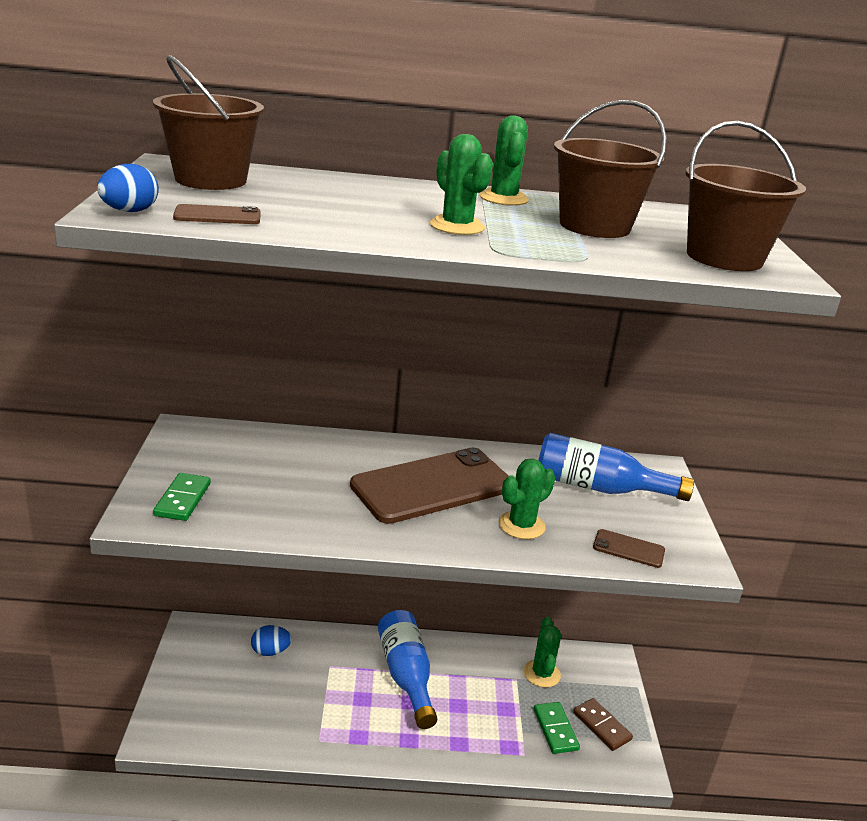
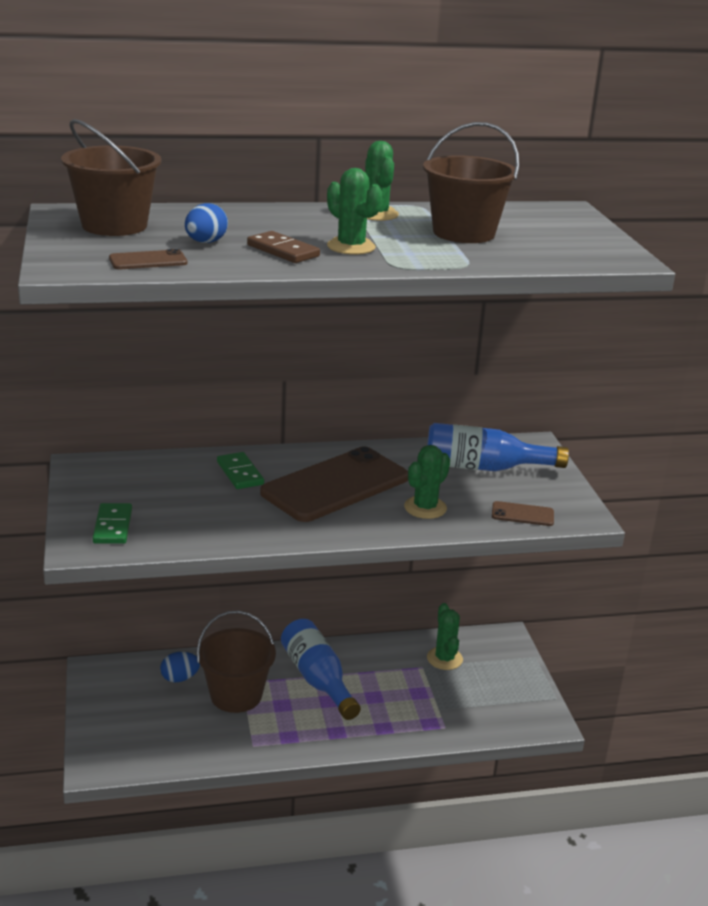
camera: 10 degrees left, 0 degrees up
(130, 211) = (72, 265): blue egg -> blue egg (205, 242)
(555, 729) = (468, 703): green domino -> green domino (240, 473)
(602, 726) = (509, 693): brown domino -> brown domino (283, 251)
(724, 258) = (577, 250): brown bucket -> brown bucket (236, 695)

